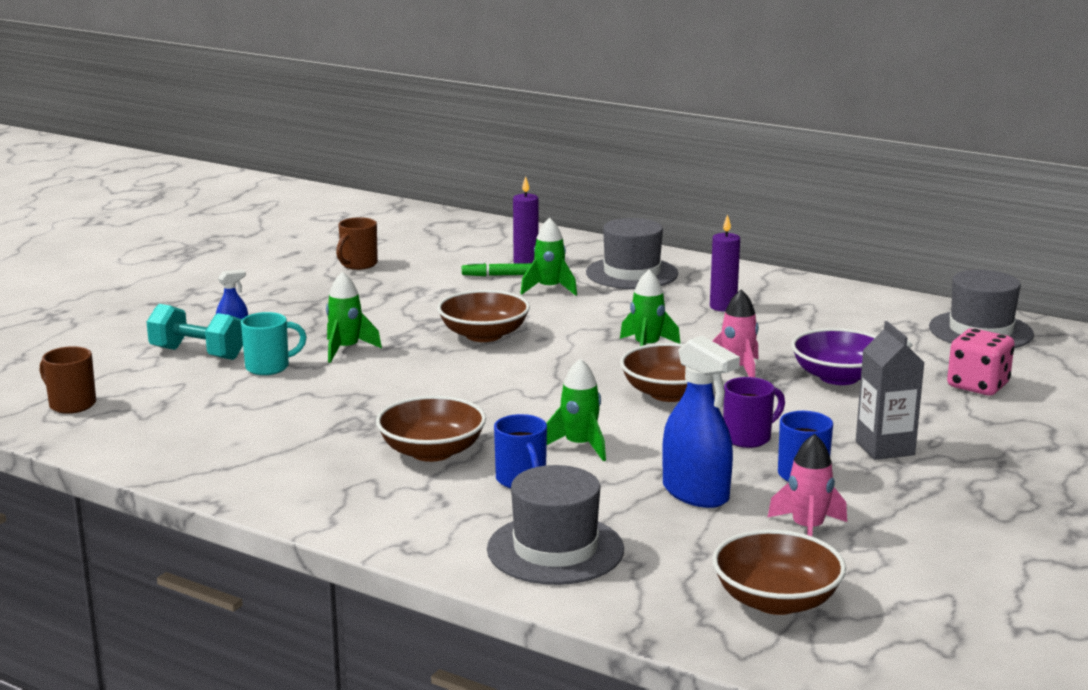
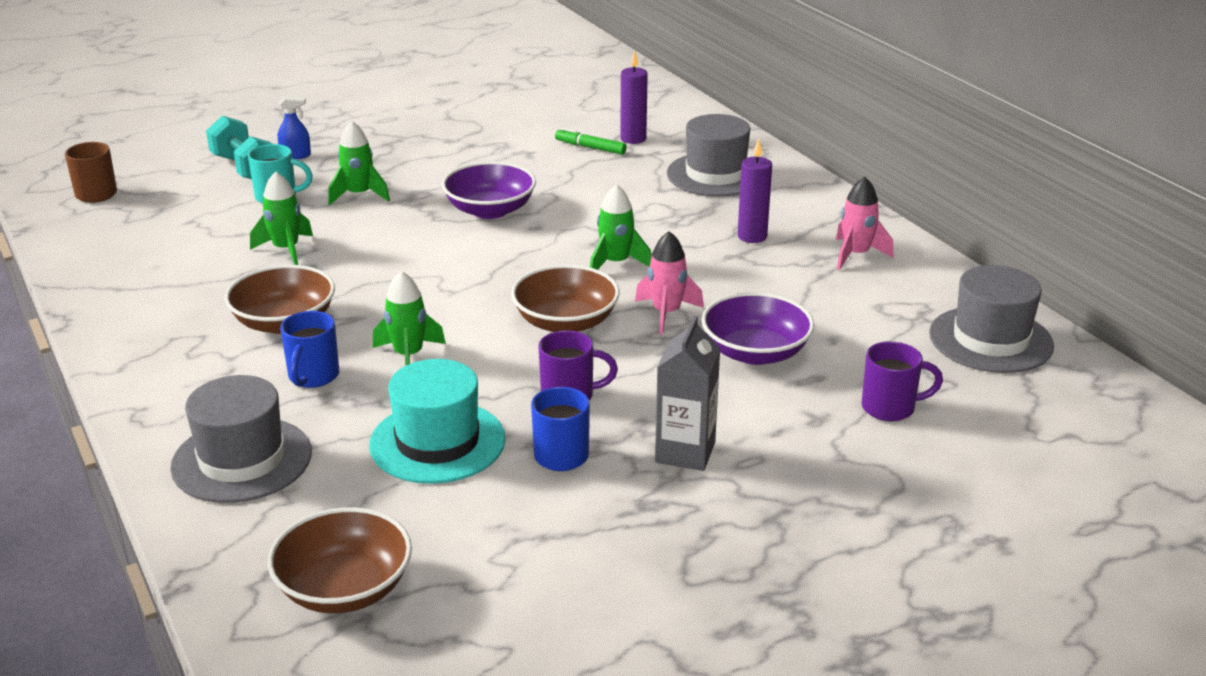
camera: 30 degrees right, 10 degrees up
(358, 265) = (486, 107): brown mug -> none
(484, 335) = (490, 210): brown bowl -> purple bowl
(549, 289) = (615, 174): green rocket -> green rocket (286, 250)
(695, 493) = (437, 442): blue spray bottle -> turquoise hat
(807, 529) = (481, 520): pink rocket -> pink rocket (856, 255)
(978, 386) = (890, 408): pink dice -> purple mug

